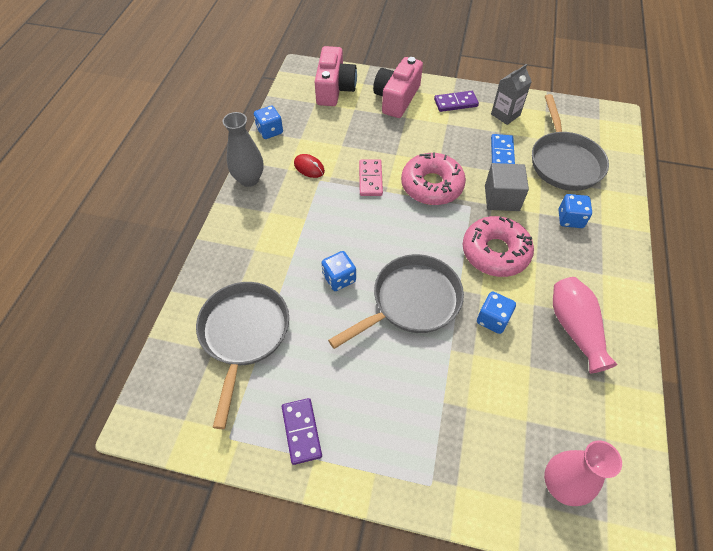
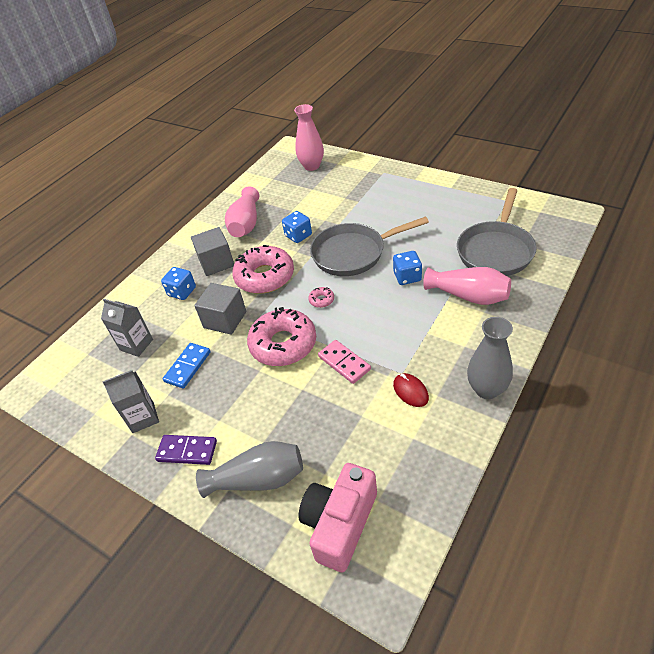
camera: 155 degrees left, 10 degrees down
(270, 131) = (454, 460): blue dice -> none
(270, 265) = (469, 296): none -> pink vase
(301, 431) = (457, 198): purple domino -> none
(370, 179) = (344, 363): pink domino -> pink domino turned 60 degrees counterclockwise
(396, 98) = (258, 479): pink camera -> grey vase
(419, 235) = (321, 300): none -> pink donut
(564, 162) = (136, 345): grey pan -> grey carton
(564, 261) = (216, 262): none -> grey cube

